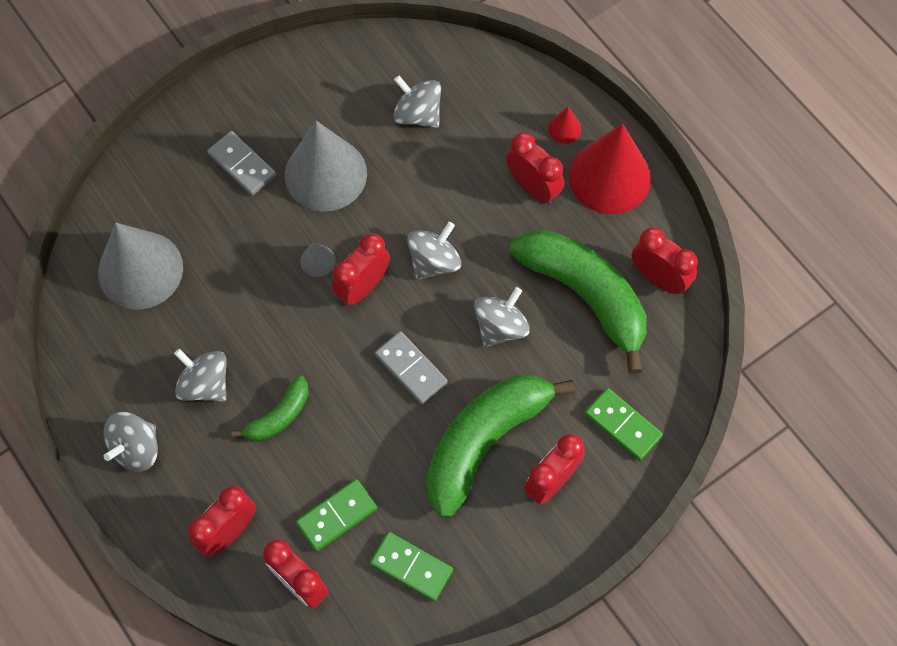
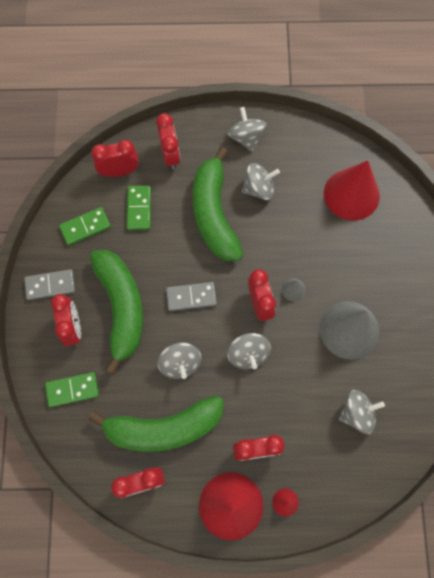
camera: 125 degrees right, 5 degrees up
(140, 270) = (351, 194): grey cone -> red cone
(242, 165) = (386, 286): grey domino -> grey domino (50, 285)
(279, 416) = (214, 213): green banana -> green banana, size x2.05

